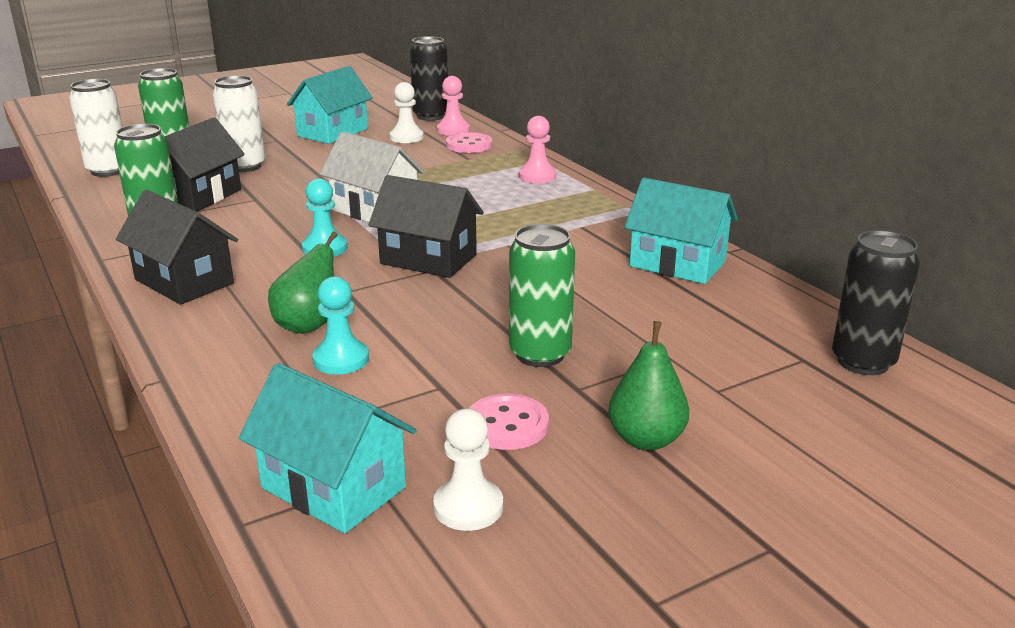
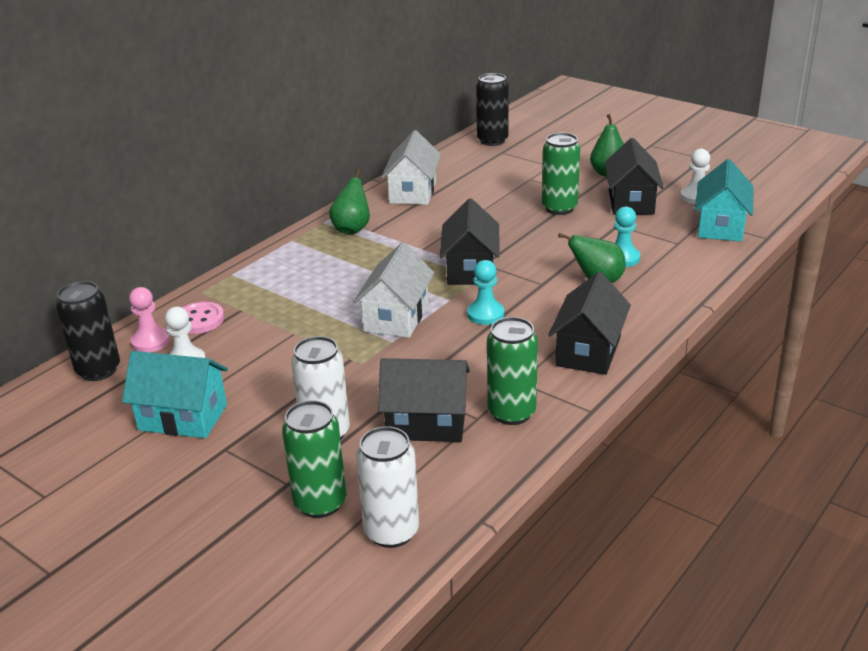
camera: 110 degrees left, 5 degrees up
(507, 425) = (631, 202): pink button -> black house
(537, 176) = (275, 267): pink pawn -> none
(595, 217) = (352, 229): none -> green pear
(677, 264) = (413, 192): turquoise house -> white house

